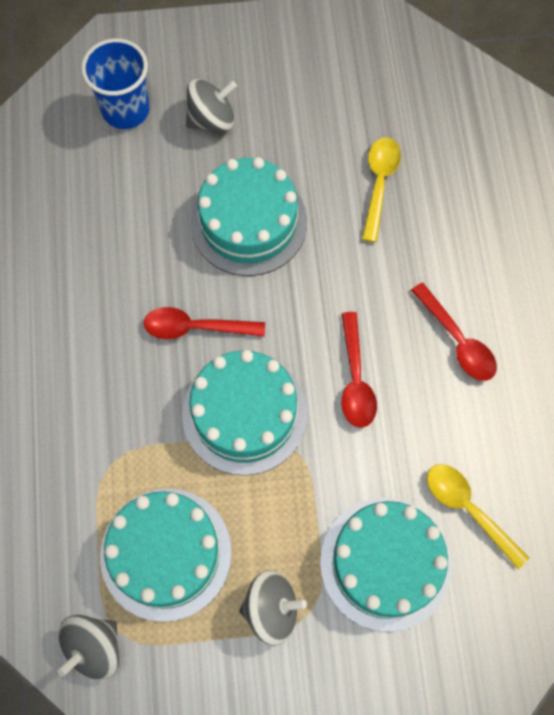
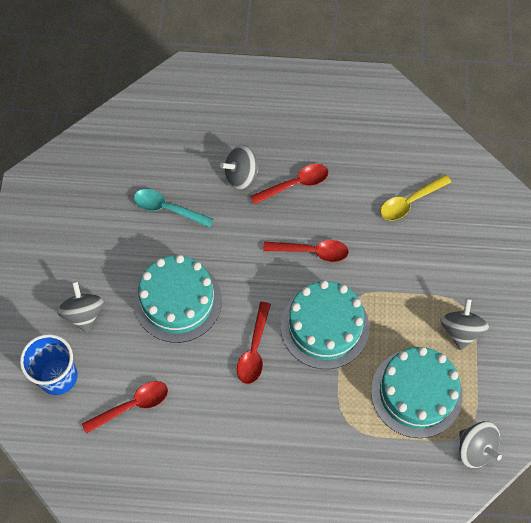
camera: 80 degrees left, 5 degrees down
(100, 197) = (132, 406): none -> red spoon
(379, 184) = (168, 209): yellow spoon -> turquoise spoon
(385, 563) = (438, 257): turquoise cake -> none
(452, 266) = (241, 176): none -> grey spinning top

